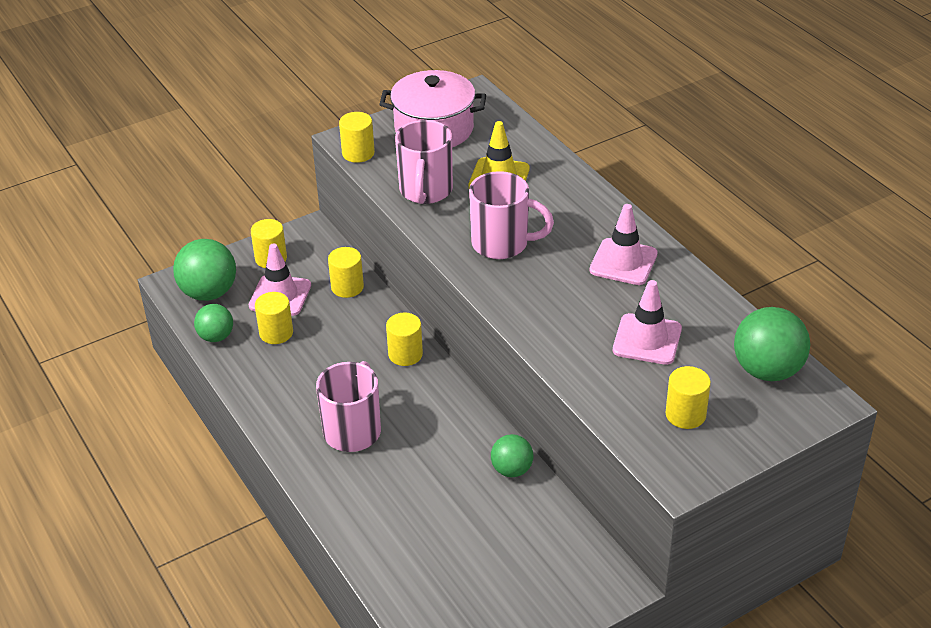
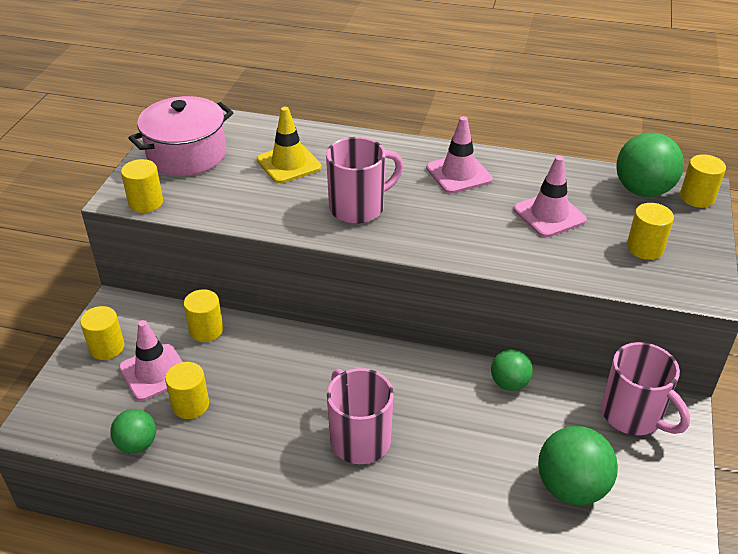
camera: 45 degrees left, 0 degrees up
(209, 293) = (81, 411): green ball -> green ball (571, 487)
(405, 354) = (321, 352): yellow cylinder -> yellow cylinder (697, 198)
(425, 191) = (245, 202): pink mug -> pink mug (633, 416)

